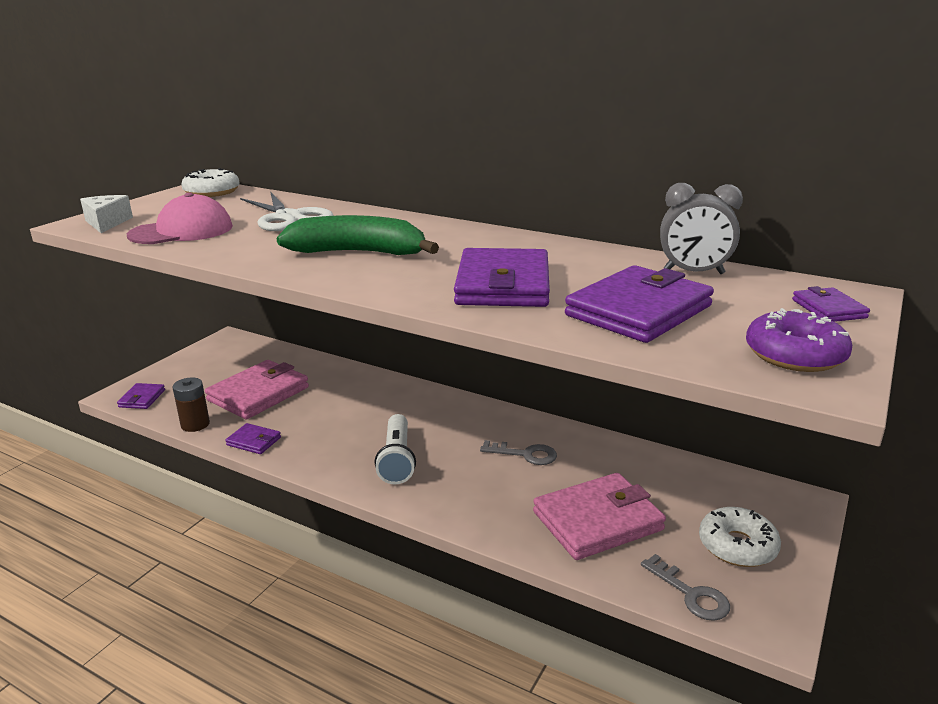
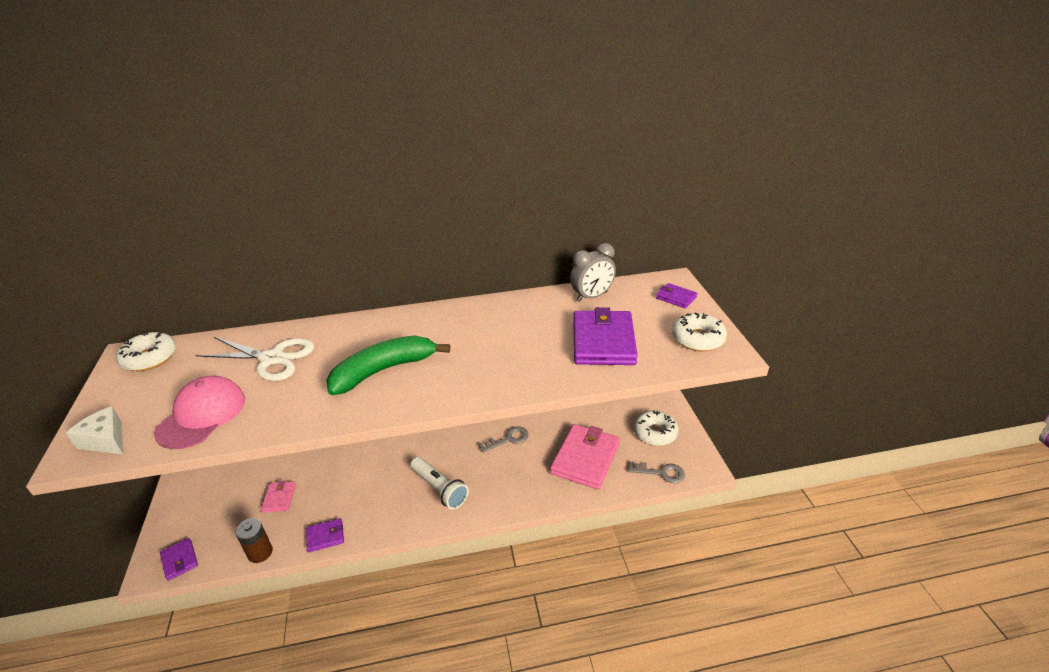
camera: 40 degrees left, 10 degrees up
(258, 394) = (279, 498): pink wallet -> pink wallet, size x0.48
(503, 285) = (512, 356): purple wallet -> none
(795, 355) = (697, 339): purple donut -> white donut

